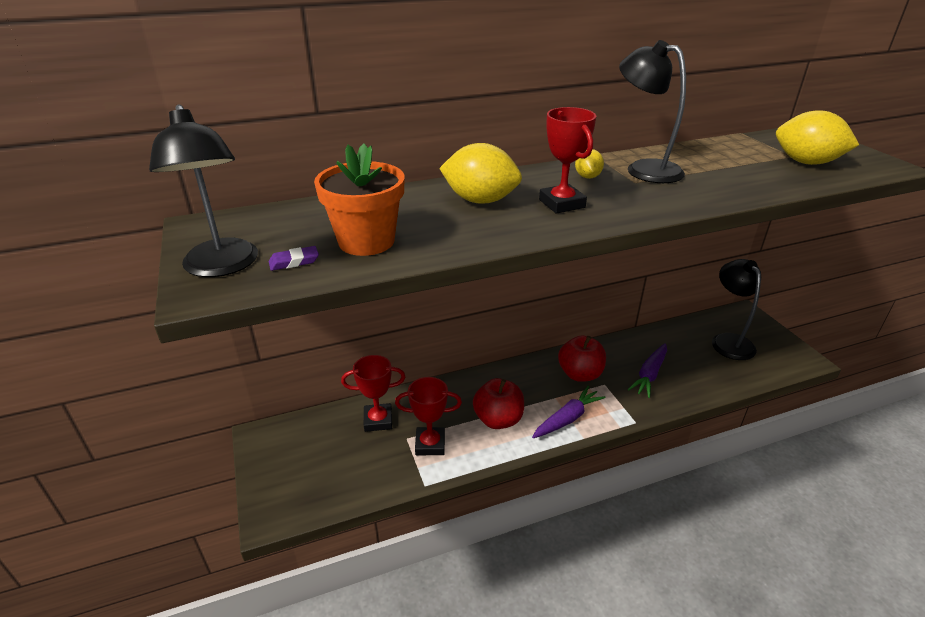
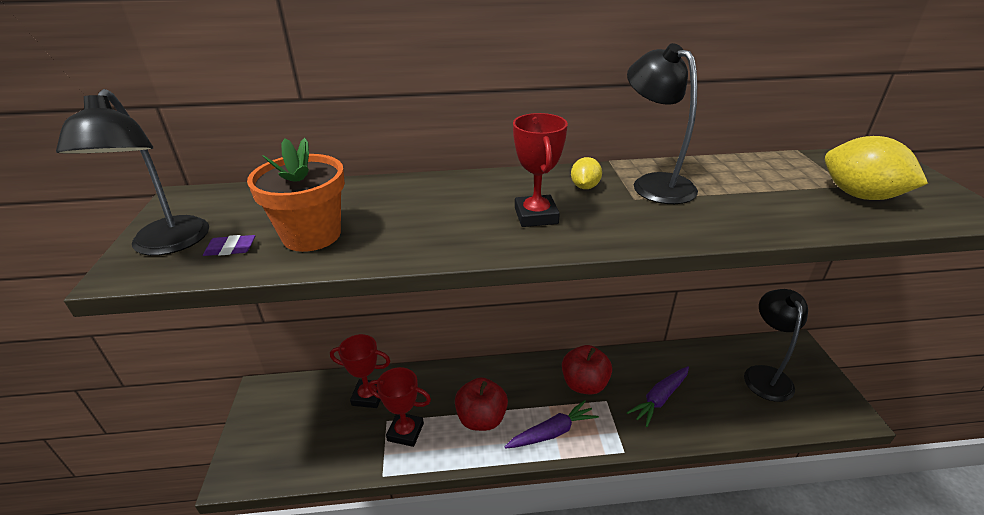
camera: 15 degrees right, 0 degrees up
(480, 200) = (454, 202): yellow lemon -> none

